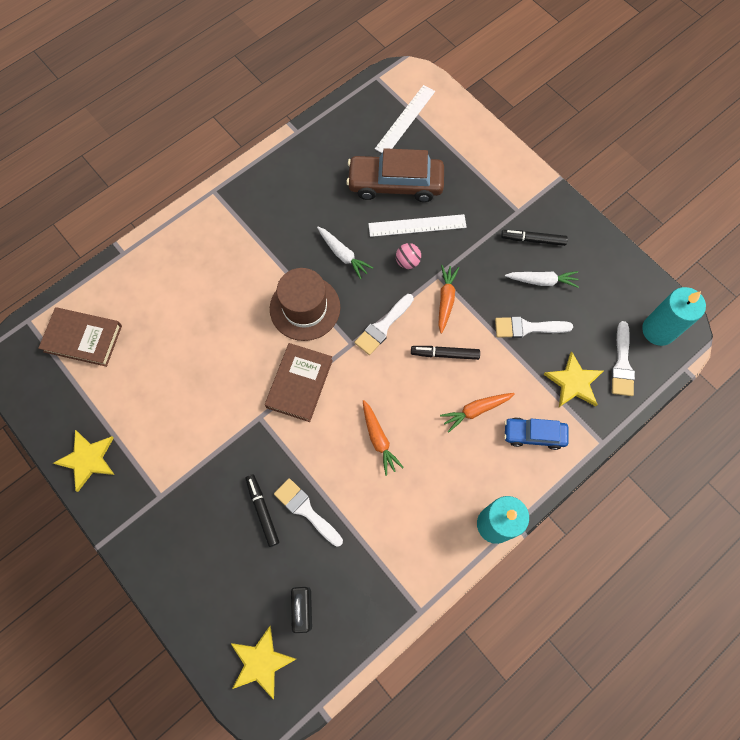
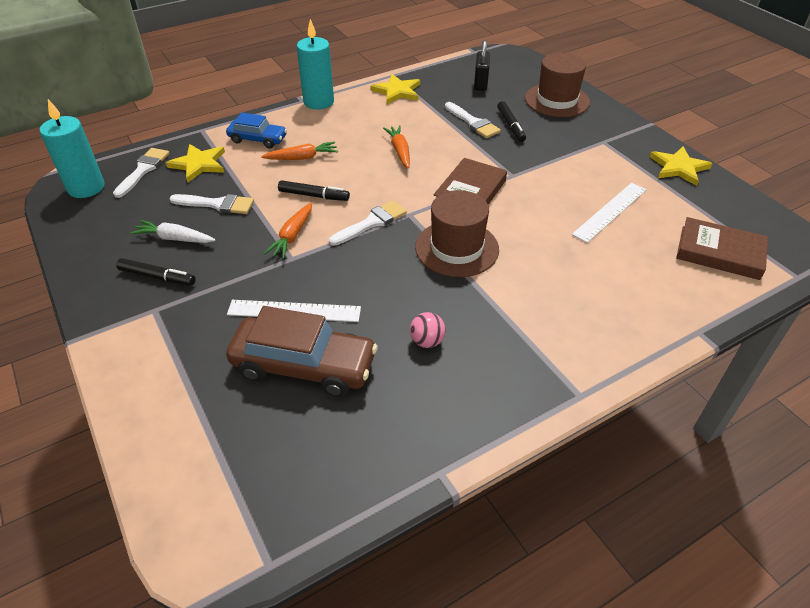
camera: 170 degrees left, 25 degrees down
(206, 581) = (557, 100): none -> brown hat
(261, 662) = (513, 68): yellow star -> yellow star (397, 91)
(343, 255) = (400, 292): white carrot -> none
(405, 120) = (249, 465): white ruler -> white ruler (610, 211)
(407, 262) = (322, 275): pink ball -> pink ball (427, 341)

